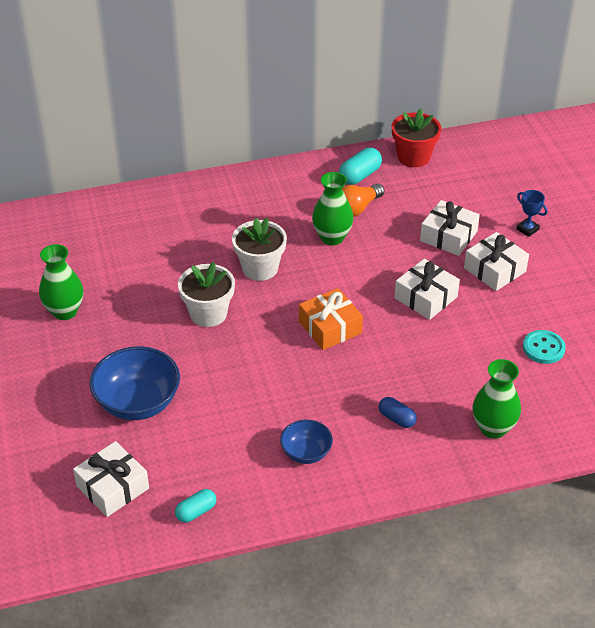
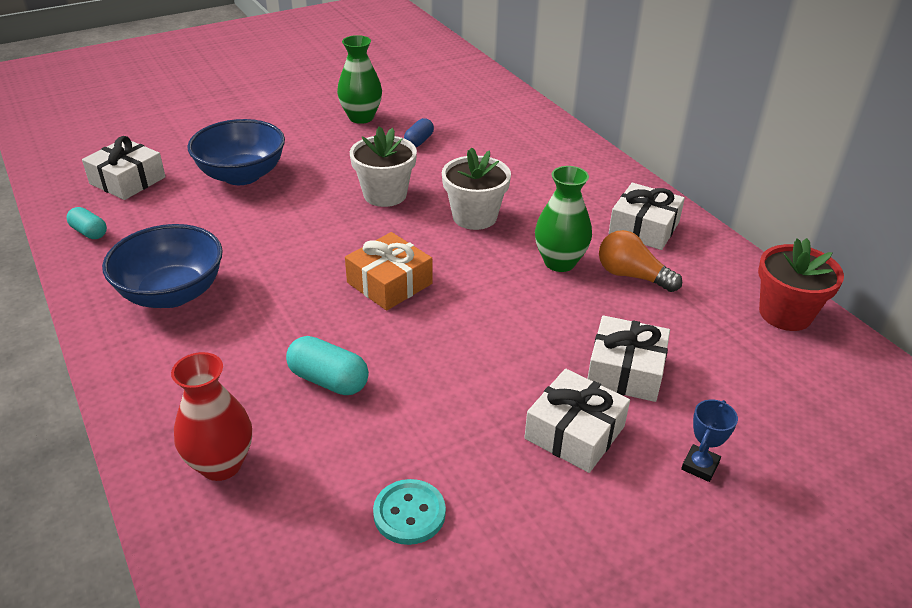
camera: 75 degrees right, 5 degrees down
(306, 453) = (172, 293): blue bowl -> blue bowl, size x1.76
(360, 175) = (703, 269): turquoise capsule -> turquoise capsule (328, 380)
(396, 418) = (233, 361): blue capsule -> blue capsule (419, 141)
(425, 297) = (478, 362): white gift -> white gift (644, 228)
(493, 428) = (221, 464): green vase -> red vase

